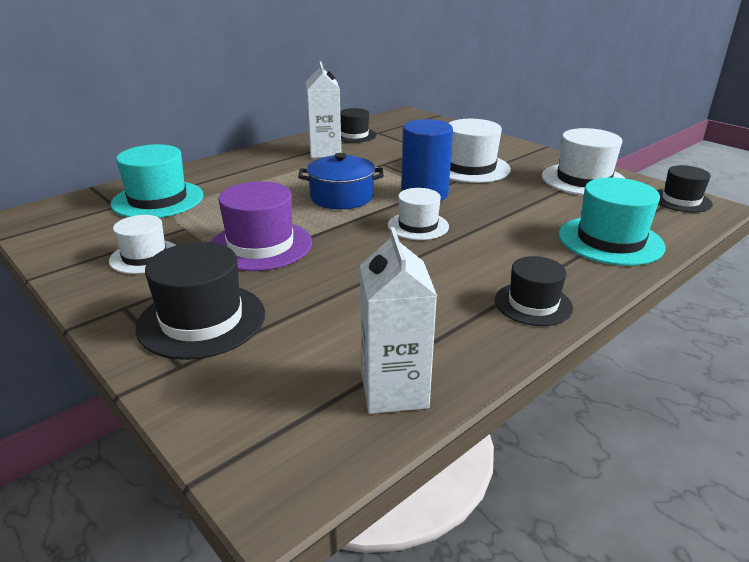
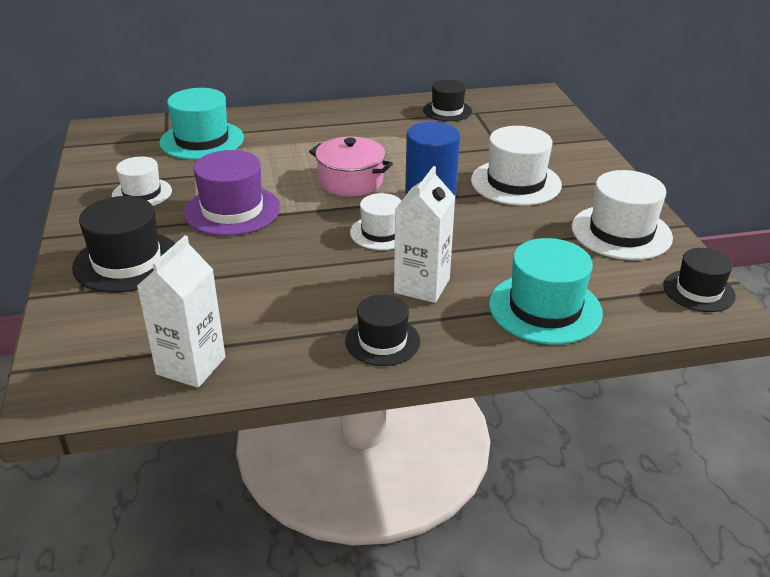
camera: 30 degrees right, 5 degrees up
(325, 152) = (394, 124): white carton -> white carton (422, 286)
(341, 197) = (351, 181): blue pot -> pink pot

